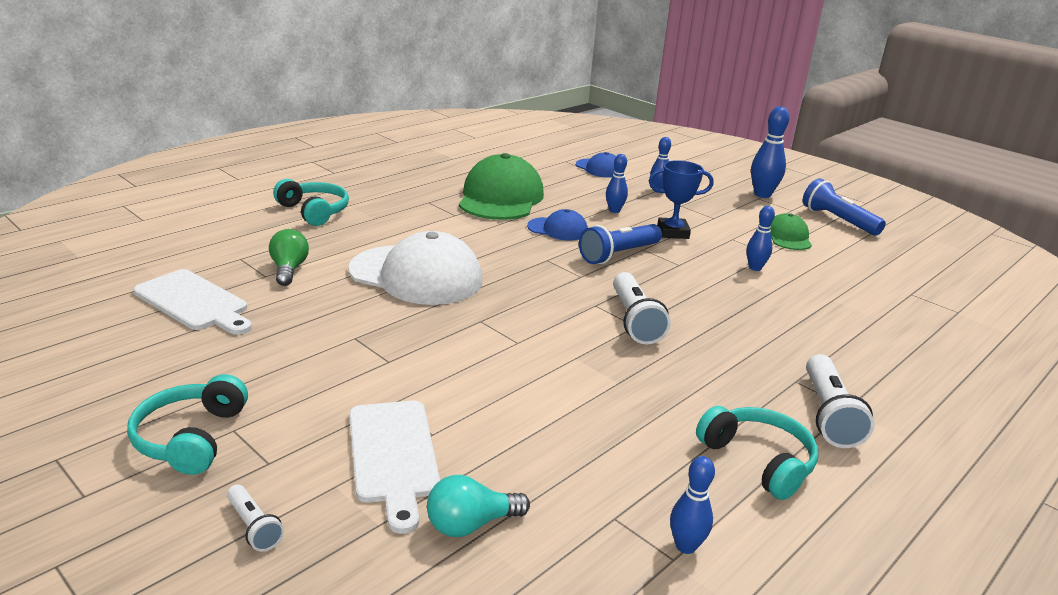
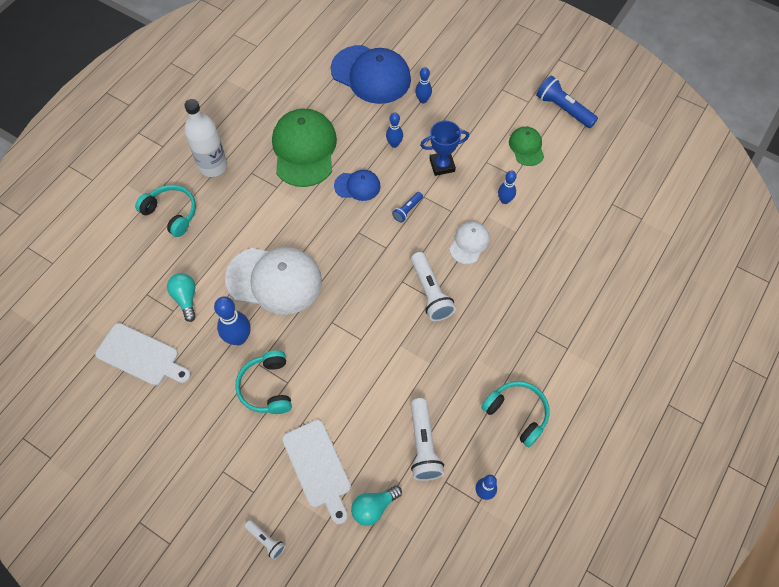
camera: 10 degrees left, 35 degrees up
(191, 438) = (202, 485): turquoise headphones -> turquoise headphones (267, 387)
(289, 269) = (186, 298): green light bulb -> turquoise light bulb
(384, 191) = (213, 166): none -> white bottle
(599, 168) = (371, 75): blue cap -> blue cap, size x1.96
(619, 254) = (407, 210): blue flashlight -> blue flashlight, size x0.54
(700, 291) = (469, 243): none -> white cap
(762, 194) = (505, 82): blue bowling pin -> blue bowling pin (238, 338)
(828, 414) = (555, 359): white flashlight -> white flashlight (423, 445)

